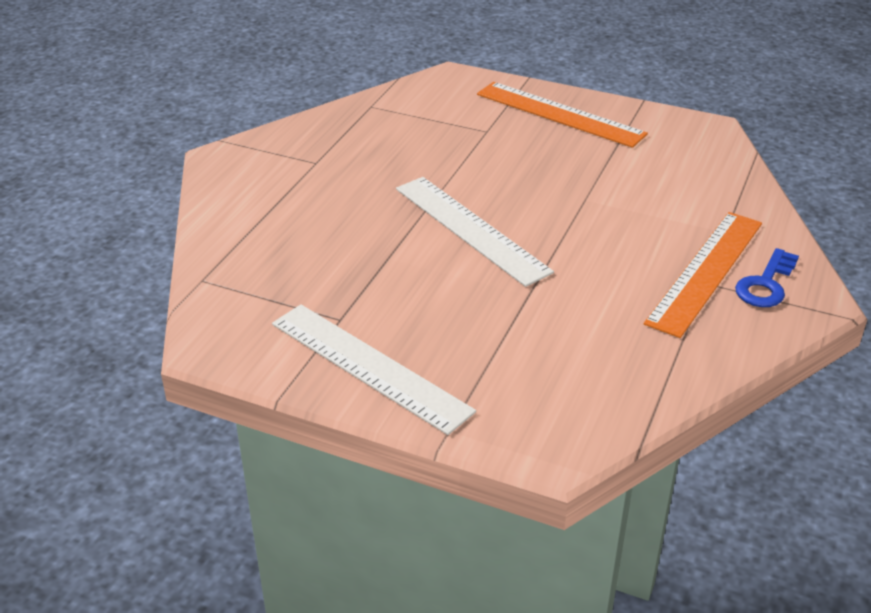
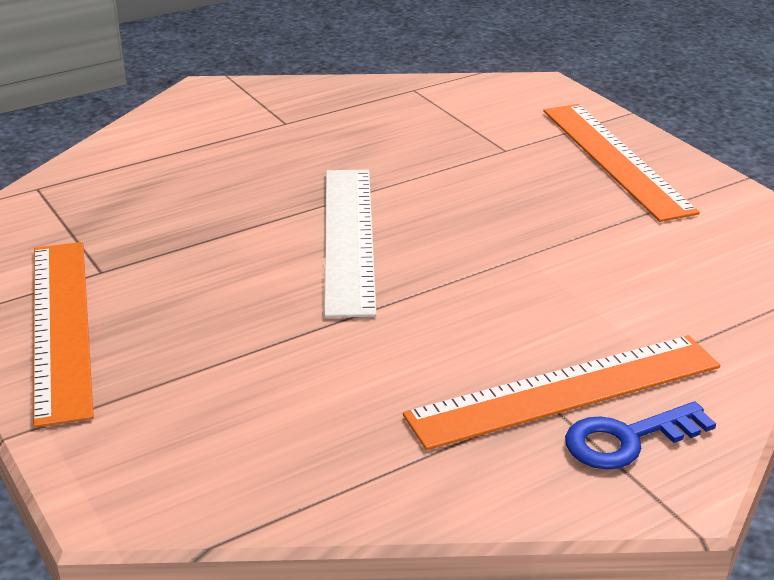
camera: 35 degrees right, 5 degrees down
(369, 366) = (61, 326): white ruler -> orange ruler

